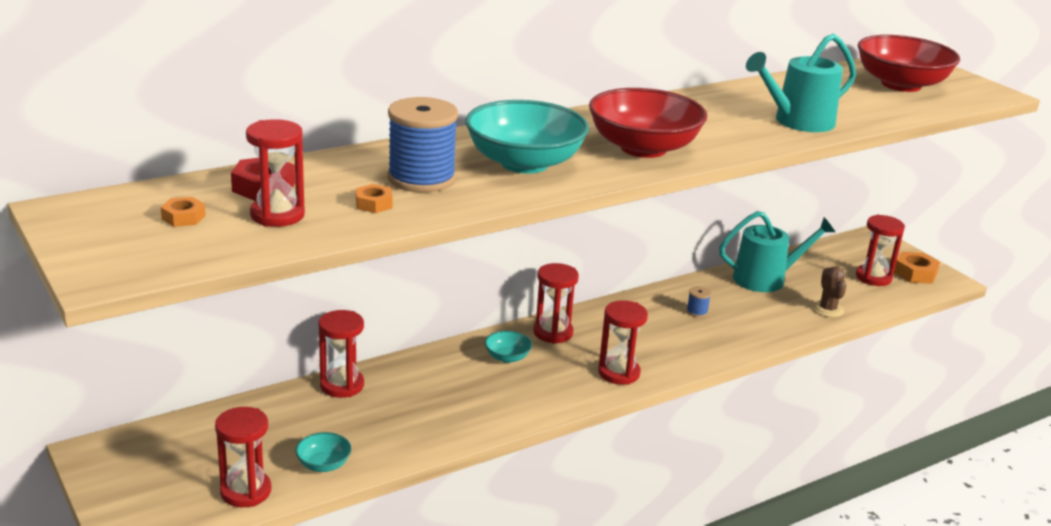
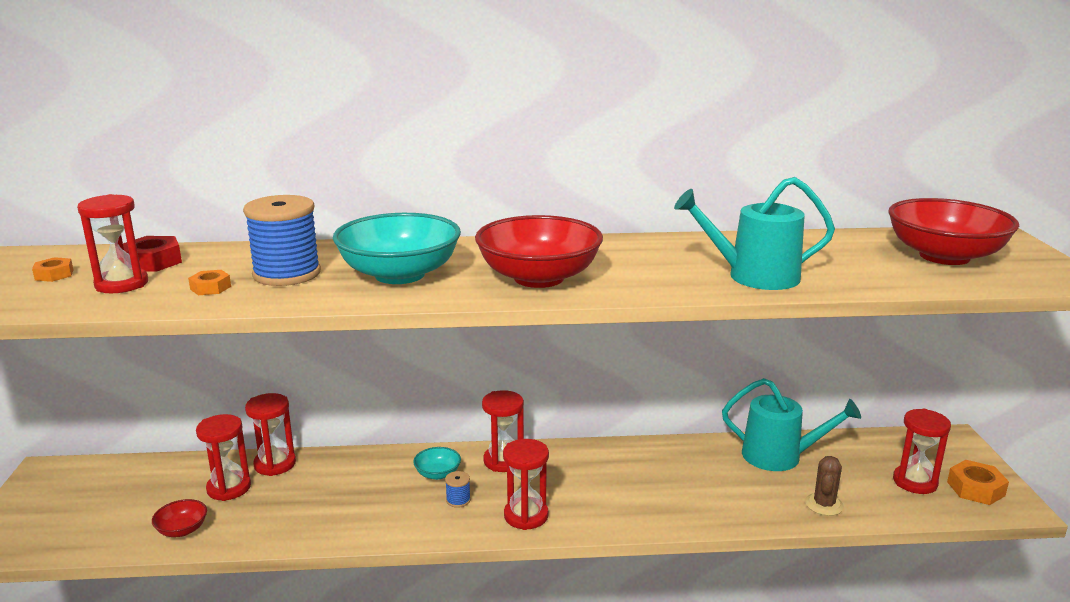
camera: 30 degrees right, 5 degrees down
(246, 491) = (101, 536): red hourglass -> red hourglass (229, 488)
(323, 464) = (182, 530): turquoise bowl -> red bowl
(697, 312) = (669, 473): blue spool -> blue spool (458, 500)

